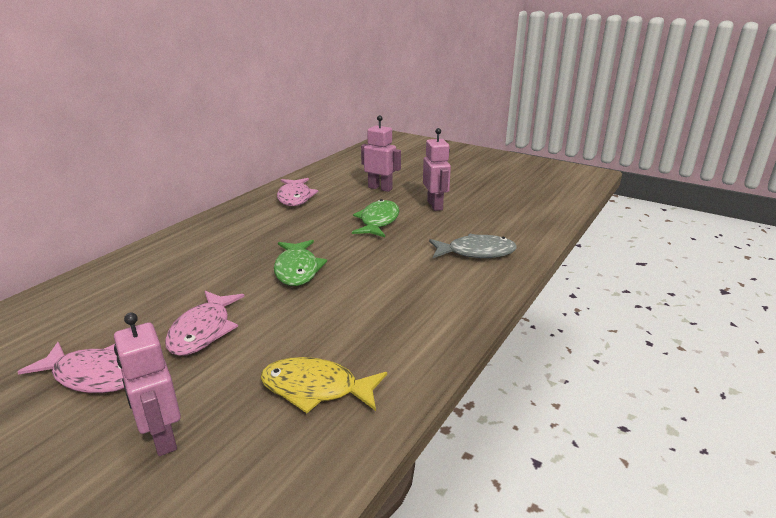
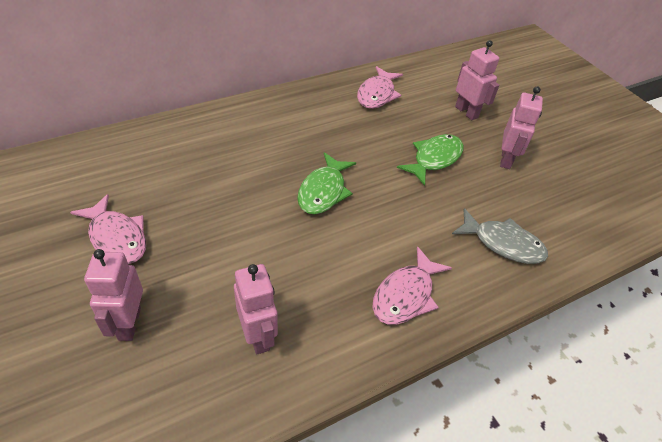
camera: 25 degrees right, 20 degrees up
(203, 331) = (212, 228): pink fish -> pink fish (406, 295)
(316, 389) = (258, 336): yellow fish -> pink robot

